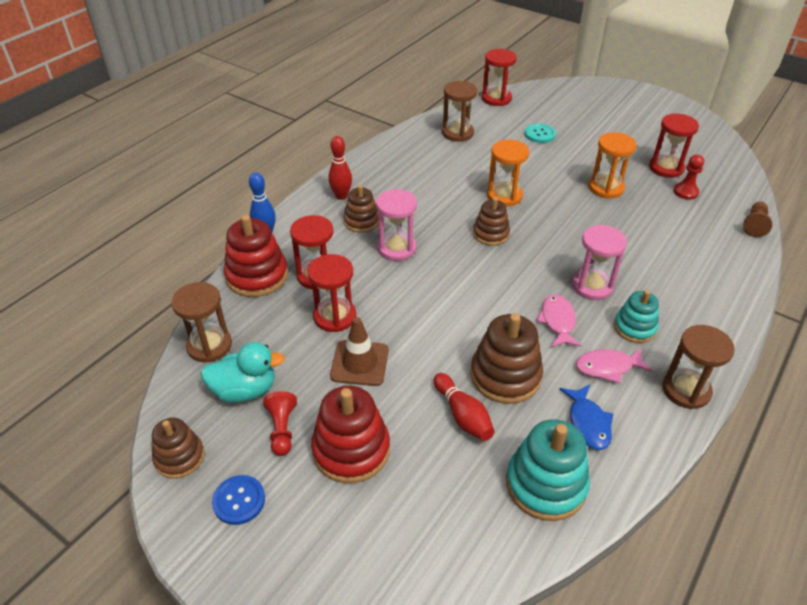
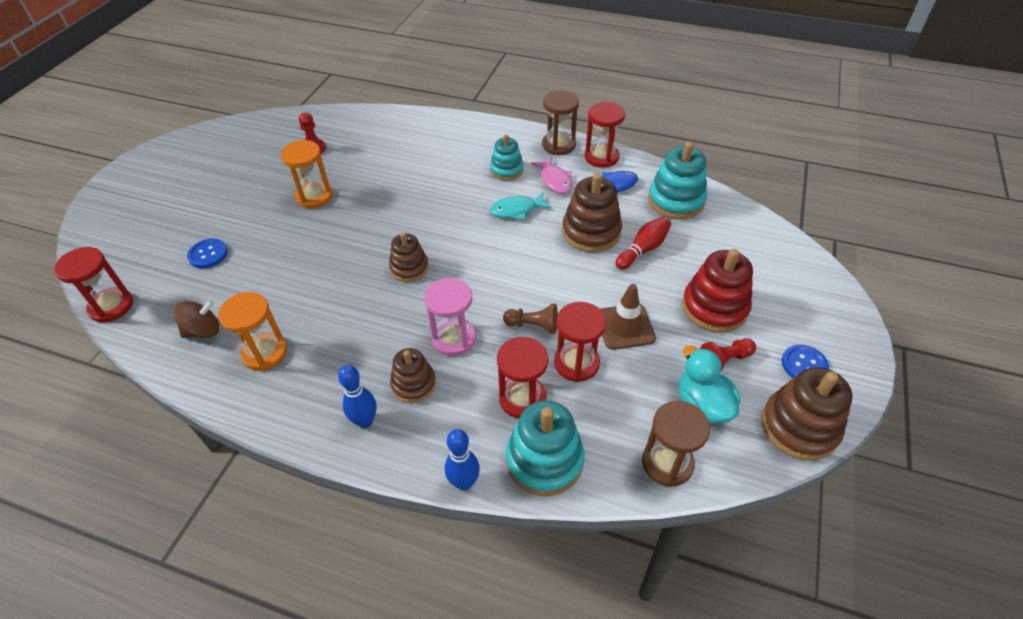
camera: 105 degrees left, 5 degrees up
(179, 457) = (799, 427): brown stacking toy -> brown stacking toy, size x1.59
(257, 276) = (544, 460): red stacking toy -> turquoise stacking toy
(341, 196) = (365, 421): red bowling pin -> blue bowling pin
(457, 133) = (203, 331): brown hourglass -> brown spinning top
(504, 196) = (339, 267): orange hourglass -> orange hourglass (265, 352)
(539, 134) = (208, 254): turquoise button -> blue button
(557, 321) = (517, 210): pink fish -> turquoise fish
(592, 286) = (465, 195): pink hourglass -> none
(666, 168) = (274, 160): red hourglass -> red hourglass (601, 157)
(754, 225) = (357, 114): brown pawn -> brown pawn (533, 325)

